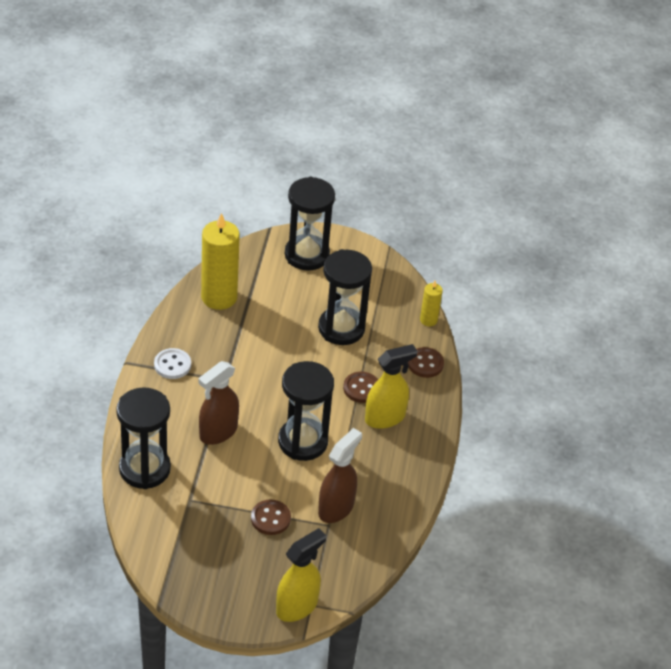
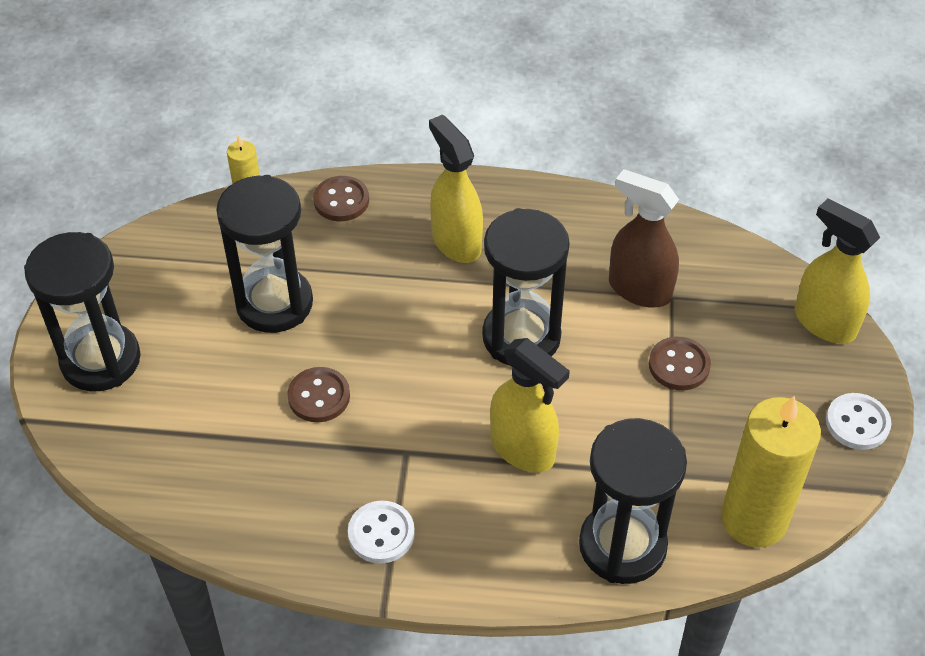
camera: 90 degrees left, 5 degrees up
(212, 605) = (857, 423): none -> white button
(218, 432) = (523, 449): brown spray bottle -> yellow spray bottle
(219, 297) = (209, 480): yellow candle -> yellow candle (754, 519)
(361, 388) = (401, 272): brown button -> brown button (319, 396)

